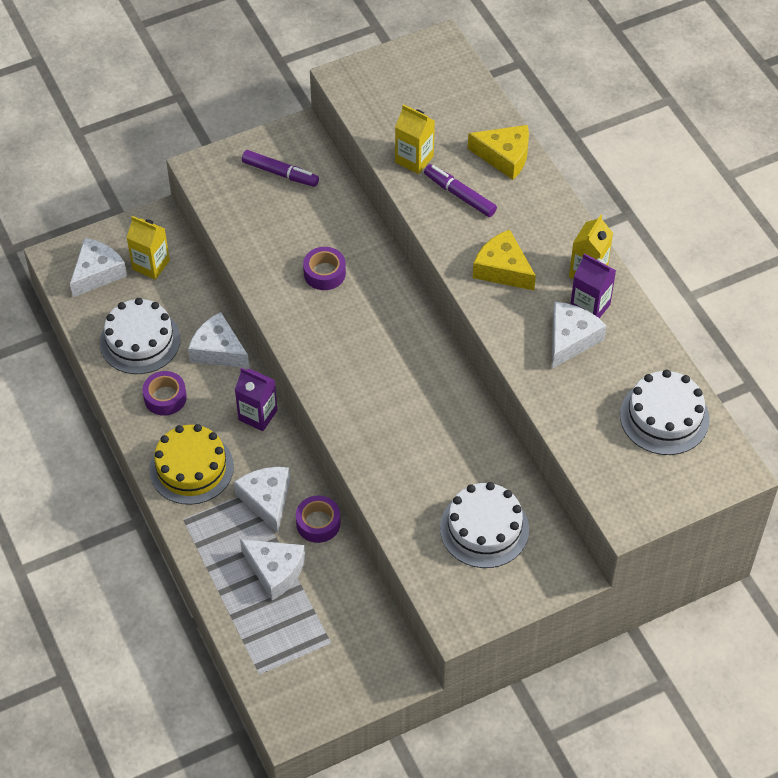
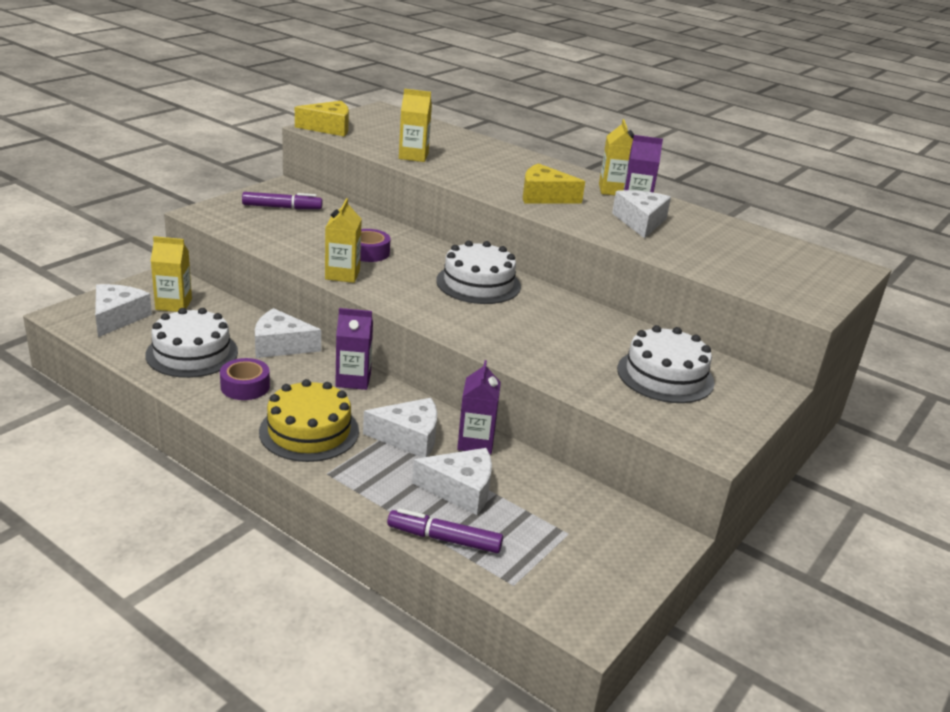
camera: 30 degrees left, 25 degrees down
(267, 500) = (409, 437): white cheese -> white cheese turned 135 degrees clockwise
(281, 304) = (342, 274): none -> yellow carton
(318, 523) = (476, 442): purple tape -> purple carton
(459, 195) = (469, 168): purple marker -> purple marker (444, 539)
(504, 156) = (486, 149): yellow cheese -> yellow cheese (329, 128)
(664, 417) = (763, 249): white cake -> white cake (478, 283)

